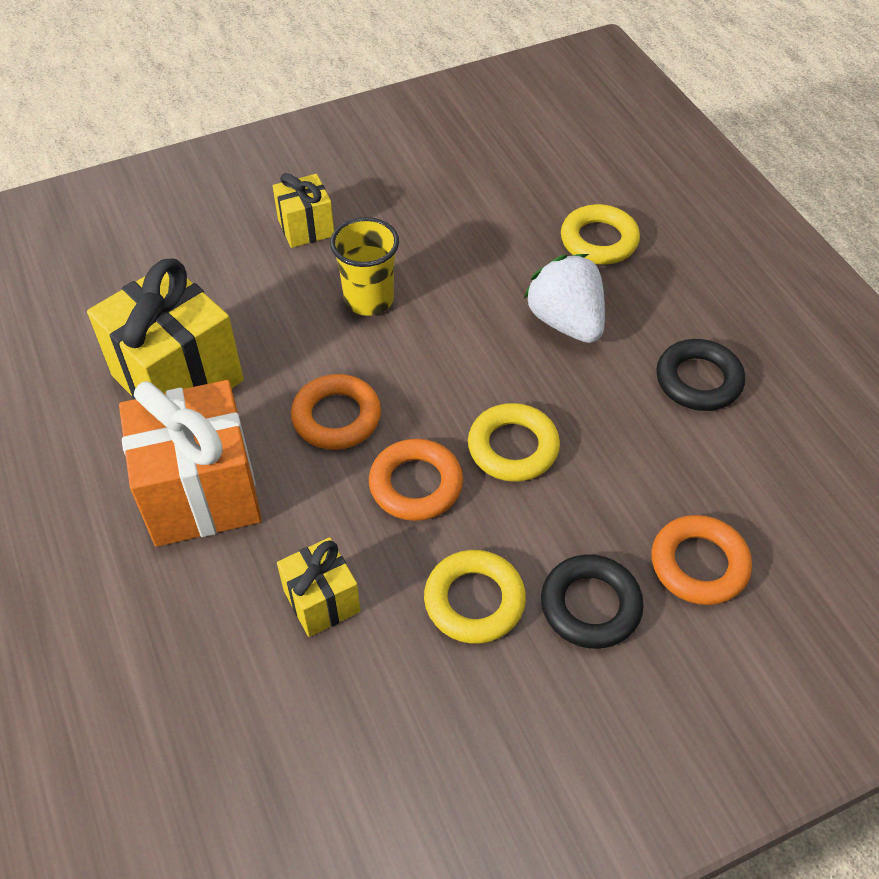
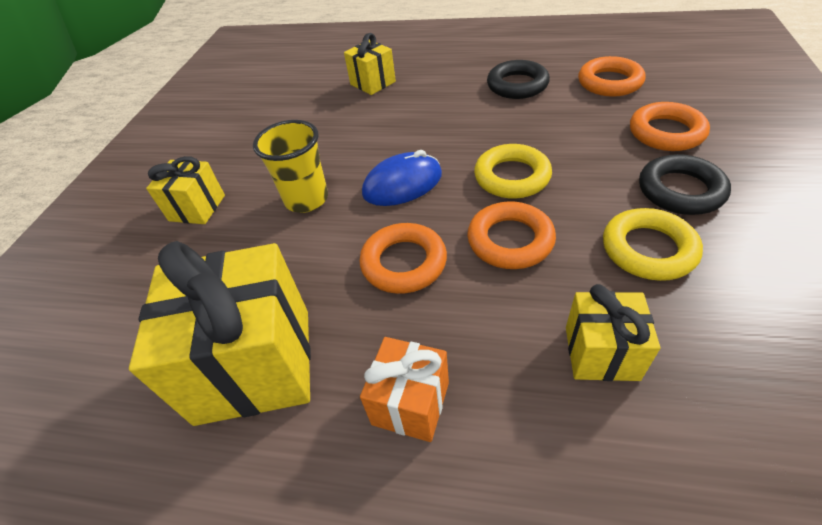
camera: 50 degrees left, 5 degrees down
(201, 493) = (410, 403): orange gift -> orange gift, size x0.53
(440, 361) = (402, 184): none -> blue mouse
(566, 322) = (423, 117): white strawberry -> none
(599, 240) = (373, 83): yellow ring -> yellow gift
(777, 473) = (609, 82): none -> orange ring

